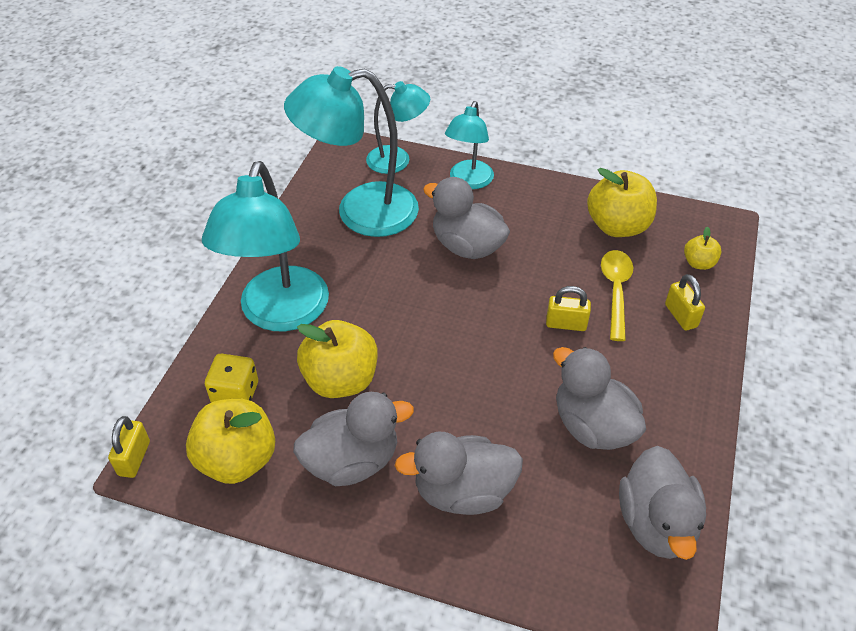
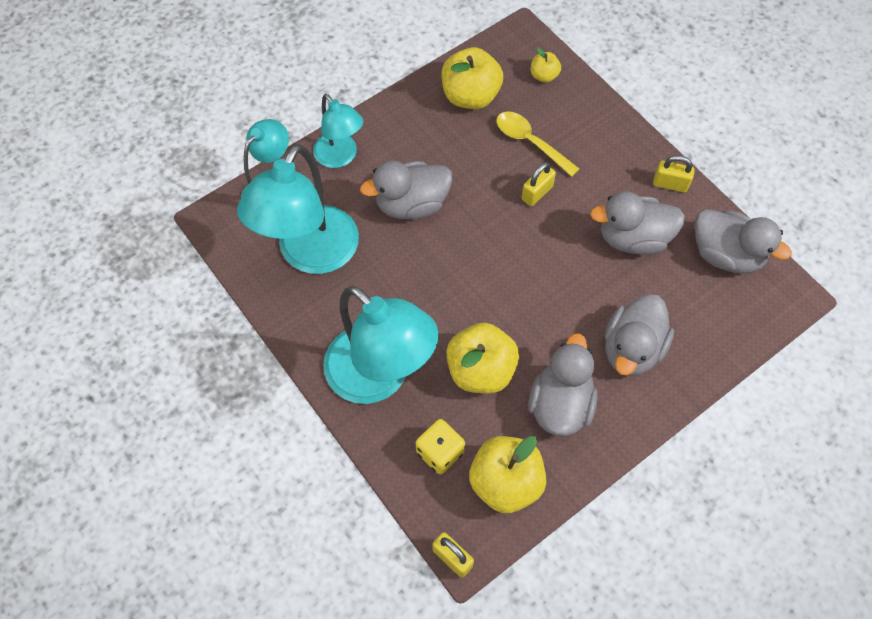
camera: 55 degrees left, 15 degrees up
(681, 316) = (581, 121): yellow padlock -> yellow padlock (670, 184)

